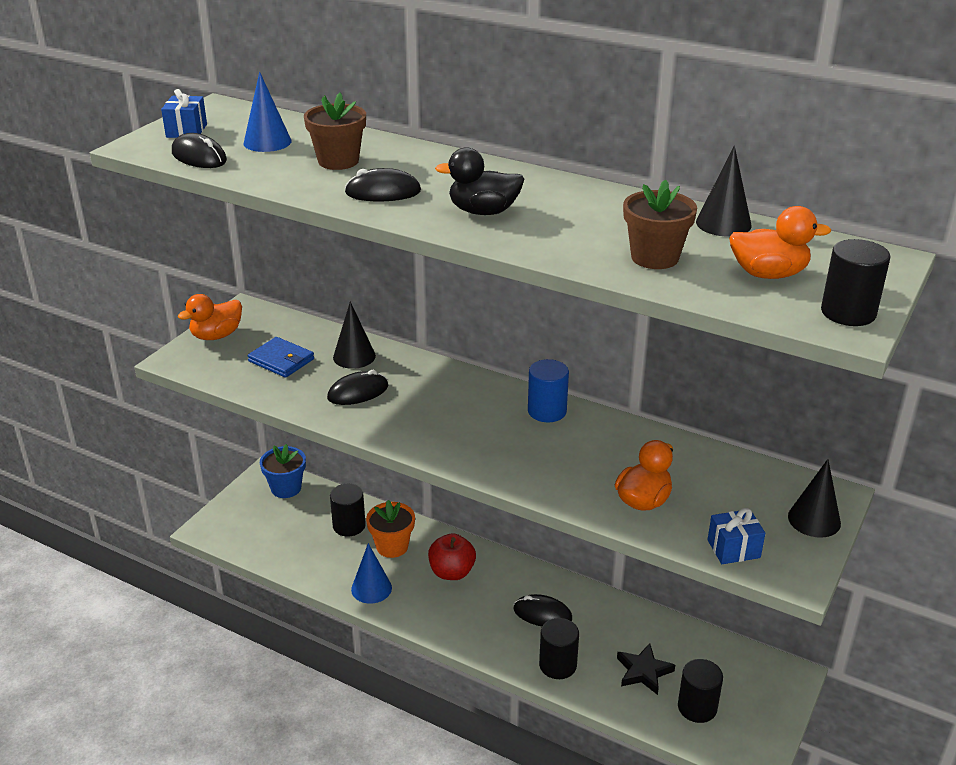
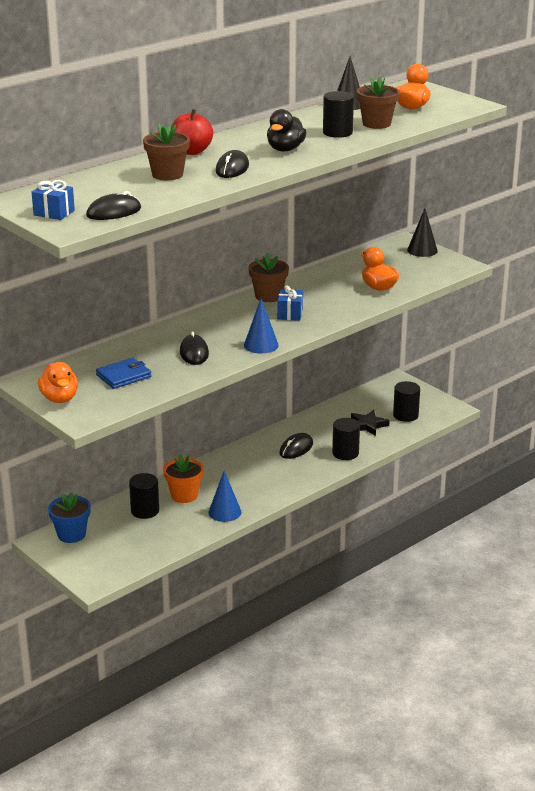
camera: 70 degrees left, 5 degrees down
(267, 142) = (108, 190): blue cone -> blue cone (261, 345)
(354, 356) = (143, 348): black cone -> none
(452, 572) = (231, 475): red apple -> red apple (191, 151)
(547, 411) = (268, 296): blue cylinder -> brown flower pot
(733, 549) = (433, 274): blue gift -> blue gift (290, 314)
(848, 312) = (460, 102): black cylinder -> black cylinder (337, 133)

